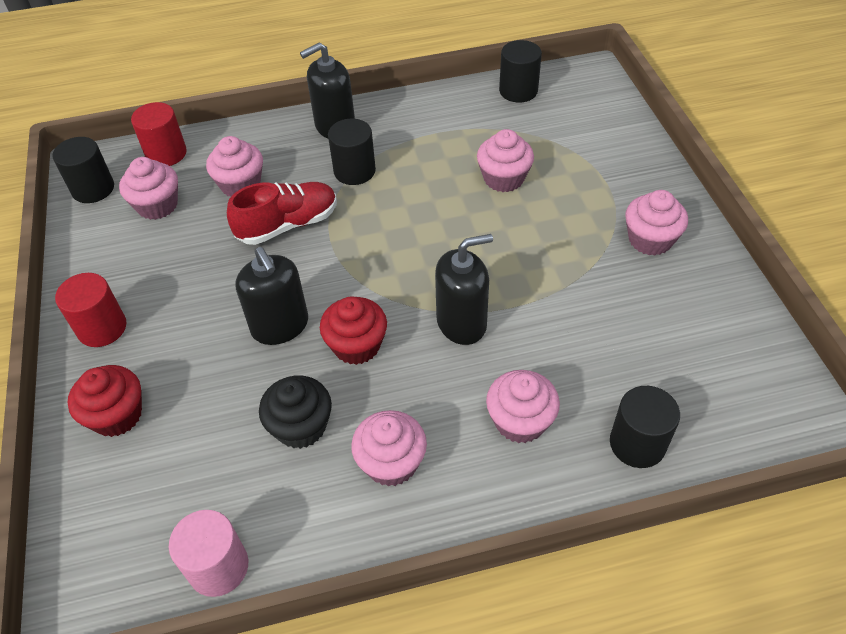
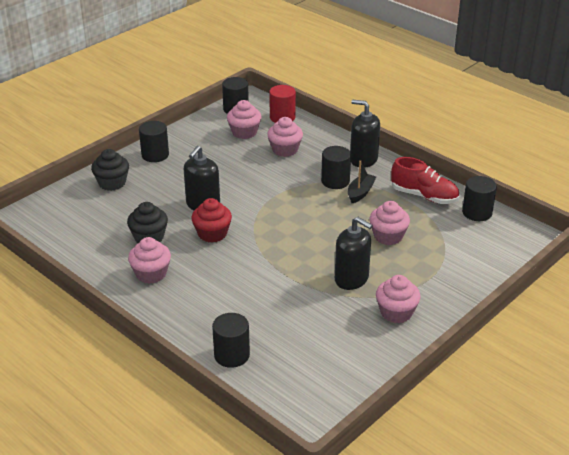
camera: 55 degrees right, 15 degrees down
(102, 328) = (155, 155): red cylinder -> black cylinder
(117, 415) = (112, 183): red cupcake -> black cupcake
(218, 567) = (59, 246): pink cylinder -> none
(288, 225) = (272, 177): red shoe -> red shoe (424, 196)
(398, 161) = (360, 193): none -> black boat
(461, 323) = (259, 262): black soap dispenser -> black soap dispenser (351, 279)
(520, 421) = (211, 307): pink cupcake -> none

